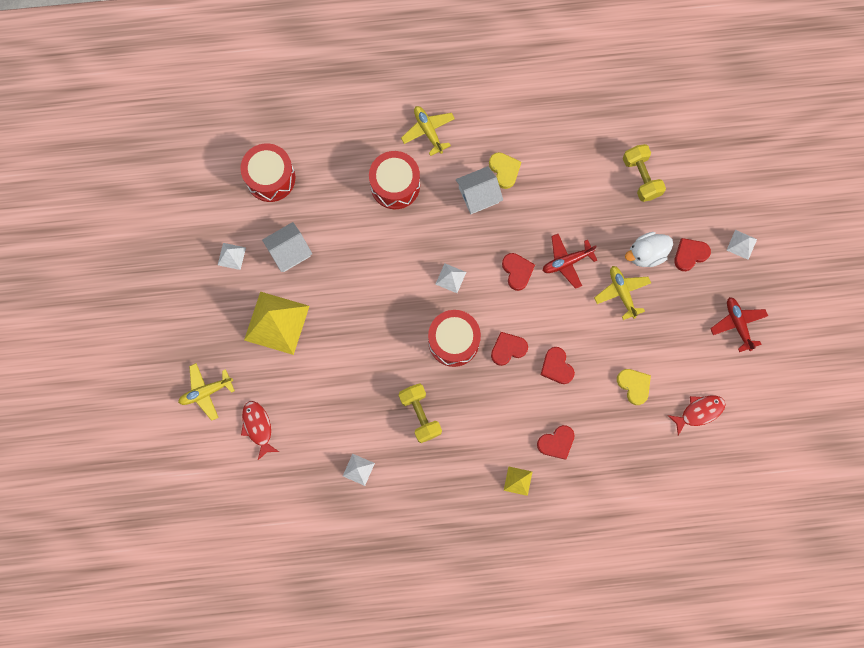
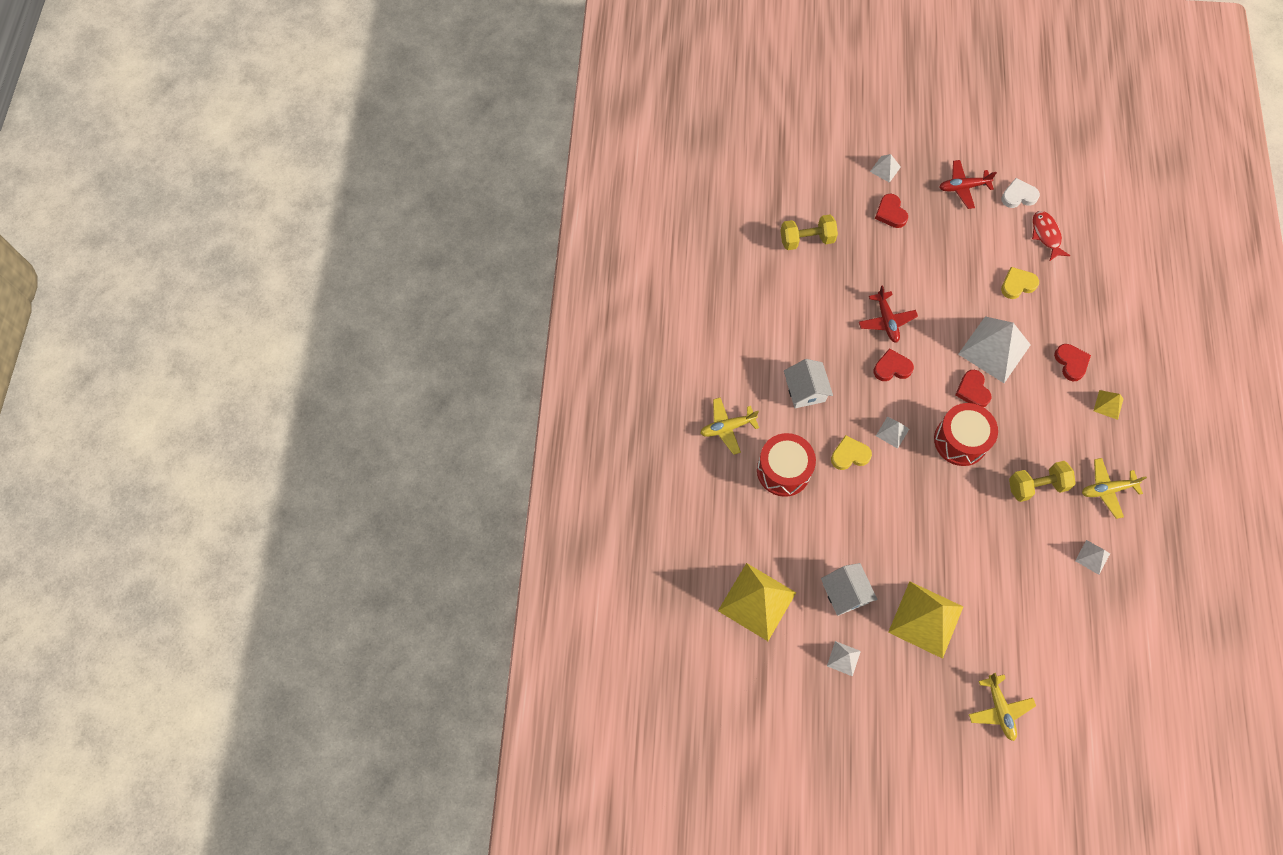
camera: 80 degrees left, 10 degrees down
(258, 427) = (1042, 657): red fish -> none
(270, 178) = (757, 601): red drum -> yellow pyramid
(504, 170) = (782, 361): yellow heart -> yellow heart (849, 455)
(556, 367) = (994, 349): red heart -> white pyramid
(622, 292) = (923, 278): yellow plane -> yellow plane (1107, 489)
(646, 254) = (886, 250): white duck -> none
(740, 381) = (1018, 196): none -> white heart

